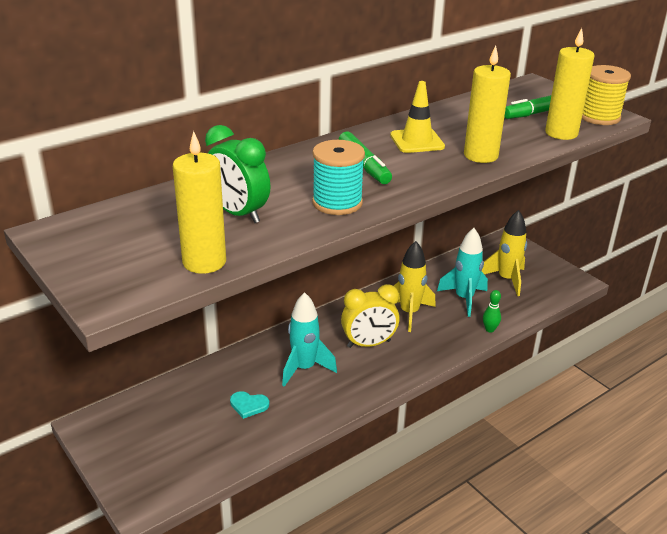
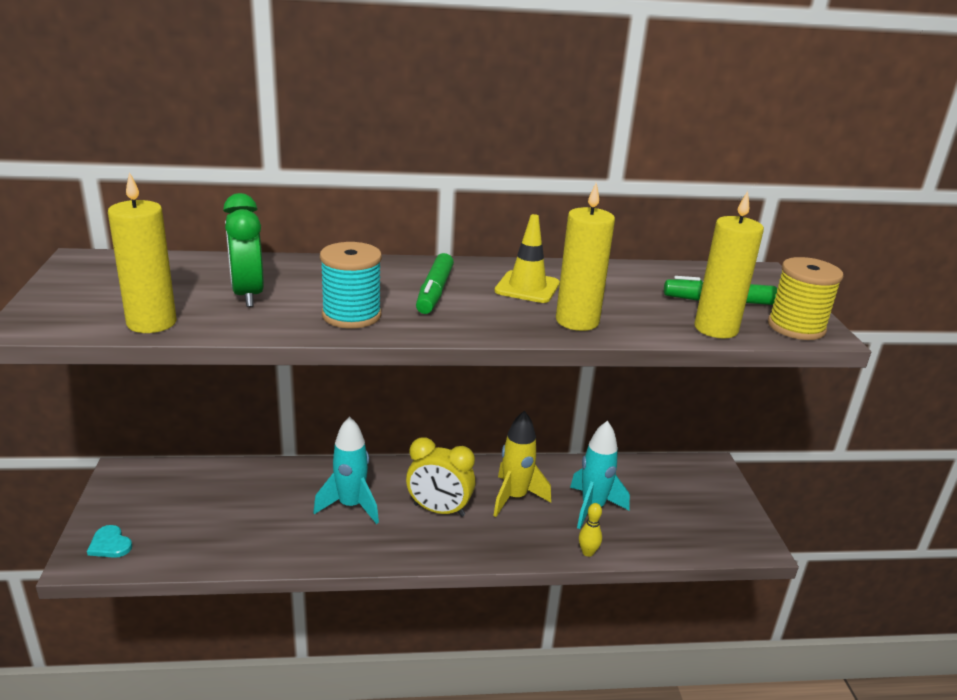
camera: 30 degrees right, 5 degrees down
(248, 405) = (263, 516): turquoise heart -> turquoise heart (110, 544)
(490, 329) = (588, 552): green bowling pin -> yellow bowling pin
(506, 280) = (666, 508): yellow rocket -> none

